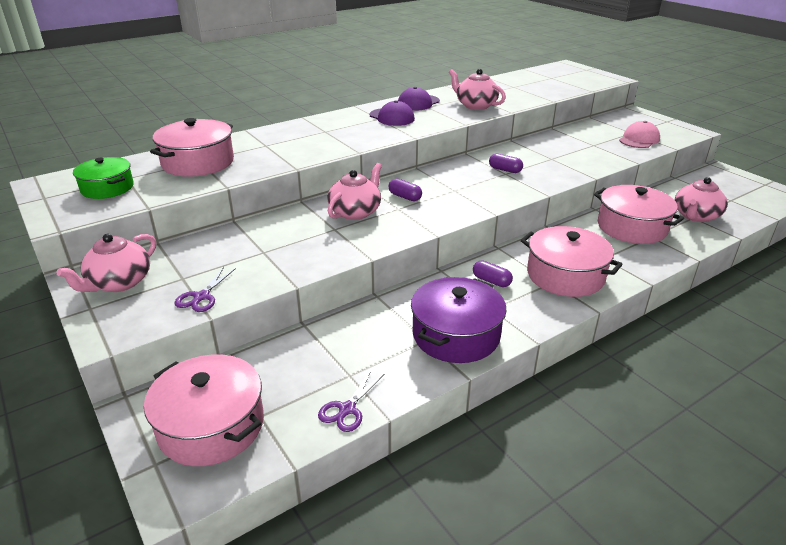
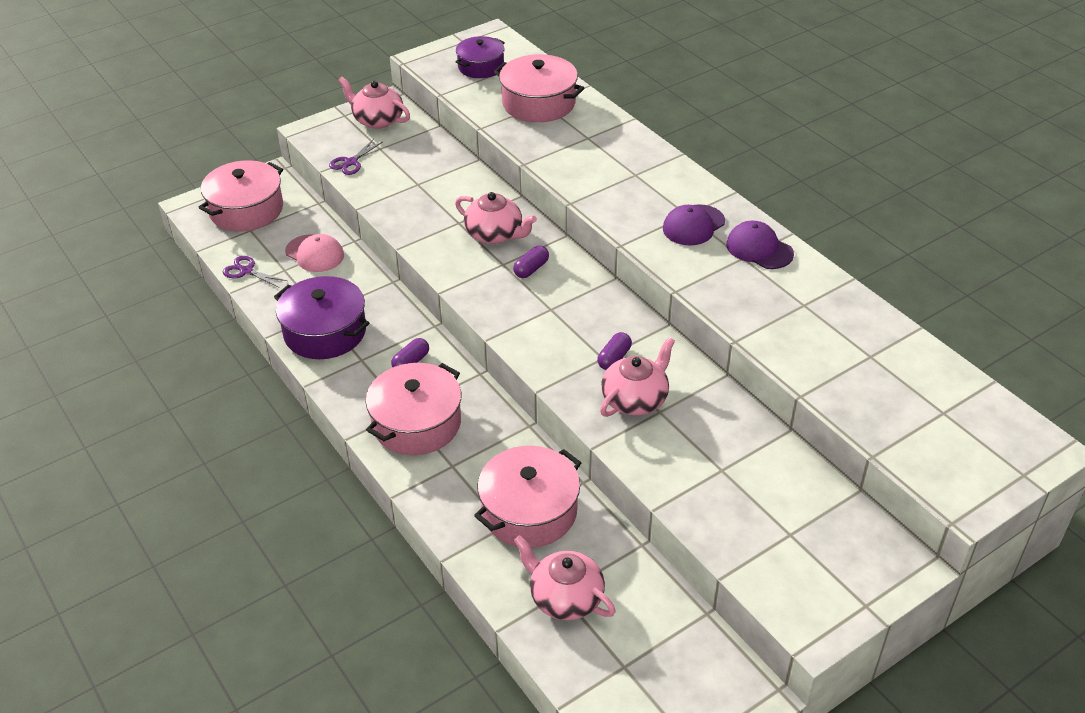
camera: 90 degrees right, 10 degrees up
(107, 188) = (481, 67): green pot -> purple pot
(201, 297) = (351, 162): purple scissors -> purple scissors turned 75 degrees counterclockwise
(475, 105) = (759, 305): pink teapot -> pink teapot (635, 399)
(639, 139) = (757, 536): pink cap -> pink cap (315, 253)

